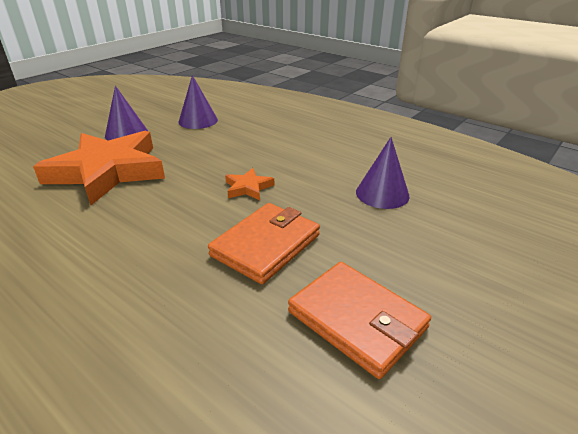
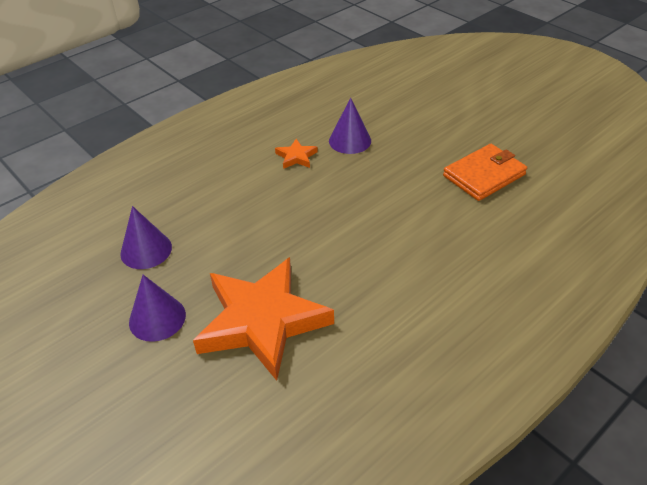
camera: 80 degrees left, 10 degrees up
(248, 188) = (324, 213): orange star -> orange star (296, 157)
(266, 245) = (410, 207): orange wallet -> none

